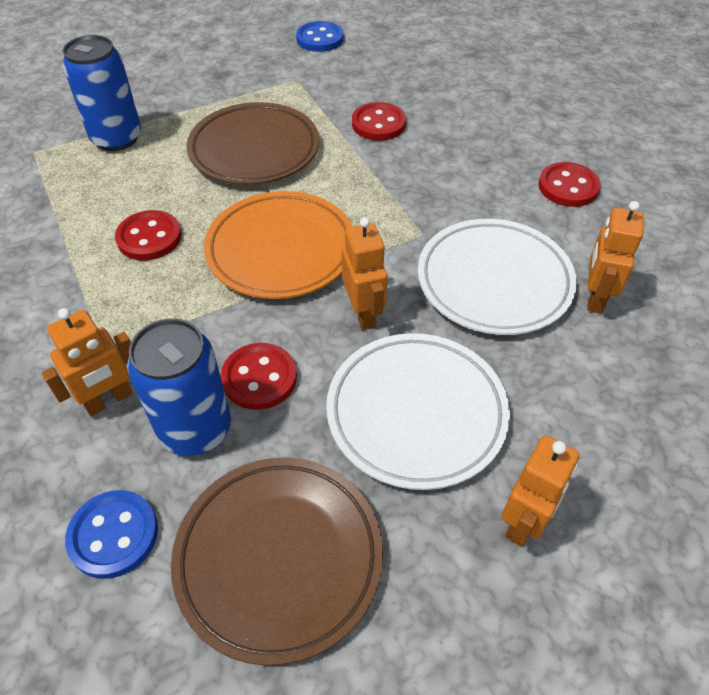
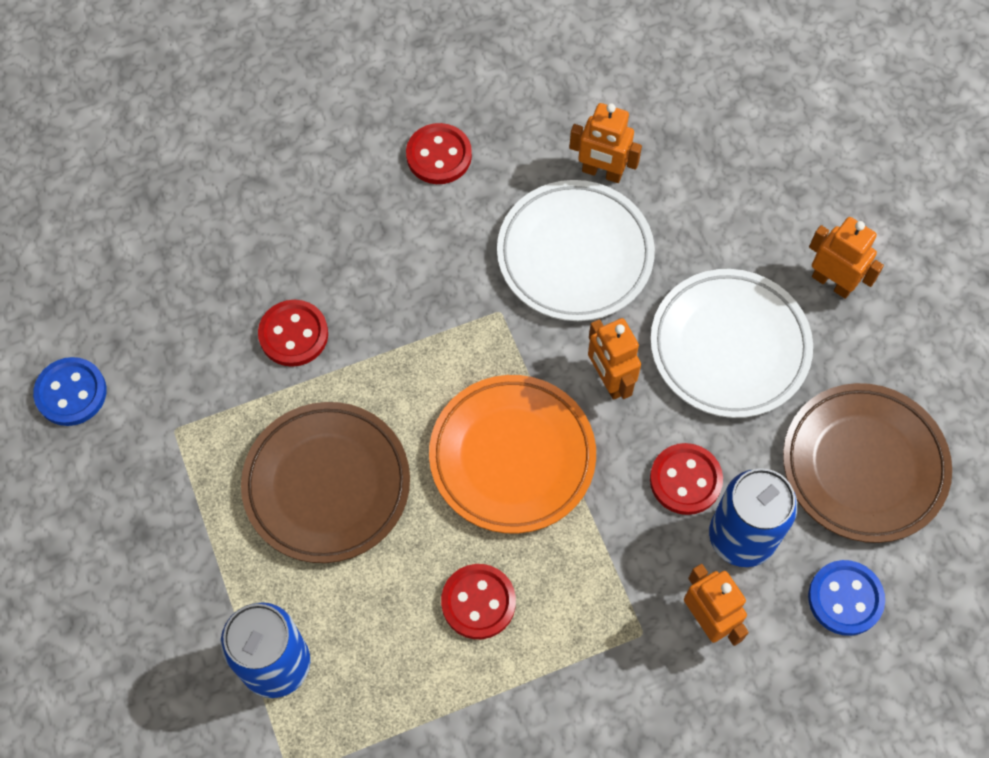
camera: 85 degrees left, 15 degrees up
(363, 313) = (609, 380): orange robot -> orange robot turned 105 degrees counterclockwise

